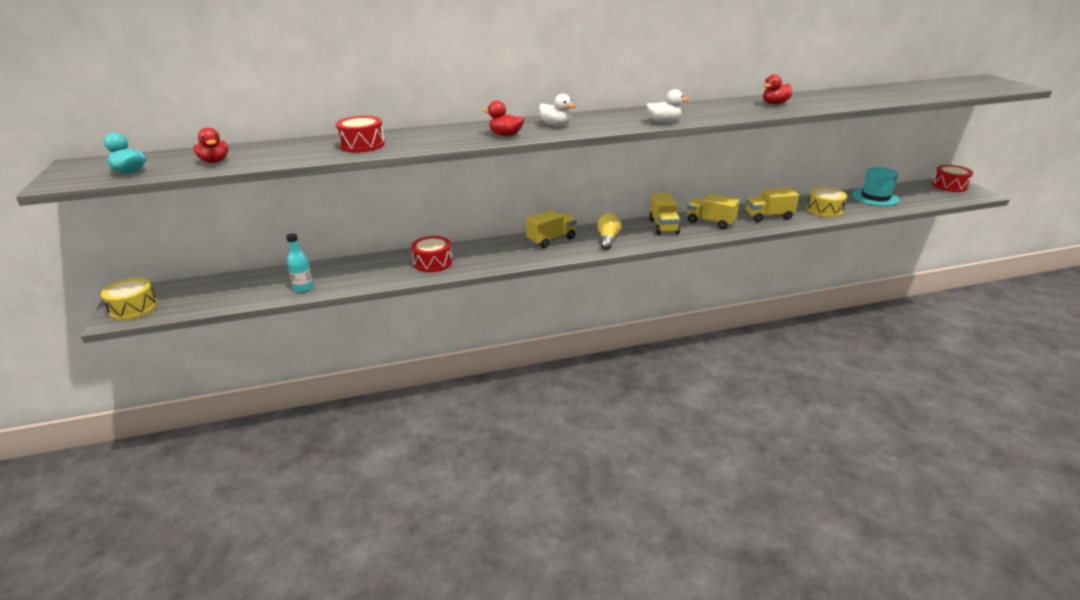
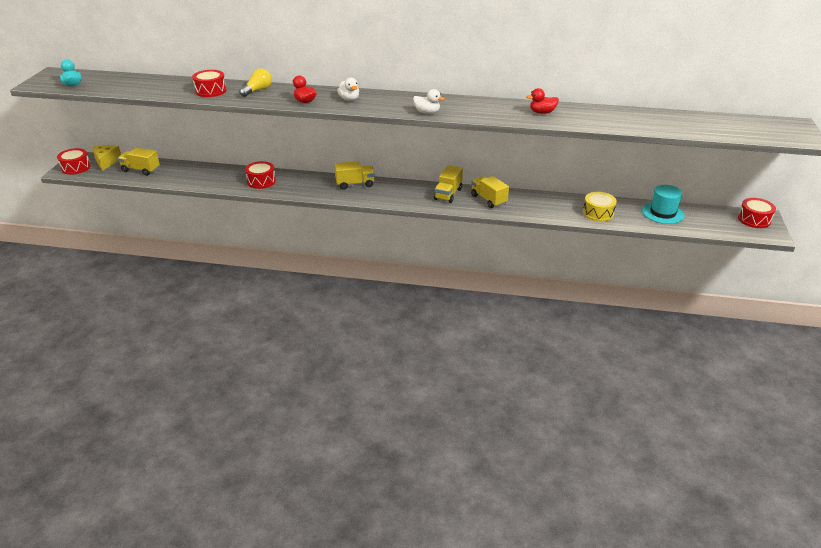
camera: 25 degrees right, 5 degrees up
(134, 308) = (76, 167): yellow drum -> red drum
(180, 290) = (106, 162): none -> yellow cheese
(215, 161) = (120, 86): red duck -> none
(304, 288) = (171, 179): turquoise bottle -> none
(608, 239) = (394, 194): yellow light bulb -> yellow light bulb (258, 90)
(768, 217) = (542, 207): yellow truck -> yellow truck (141, 170)

